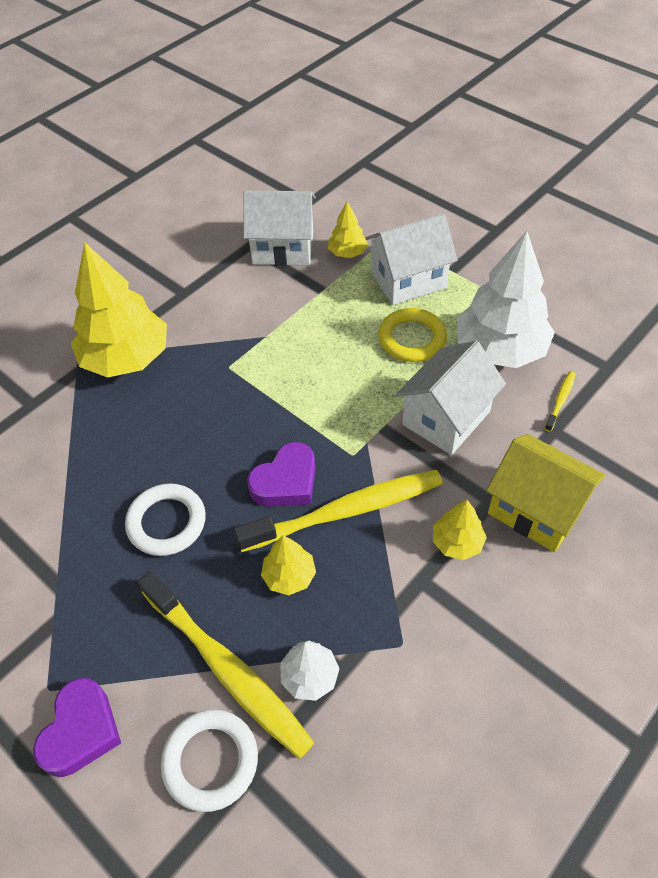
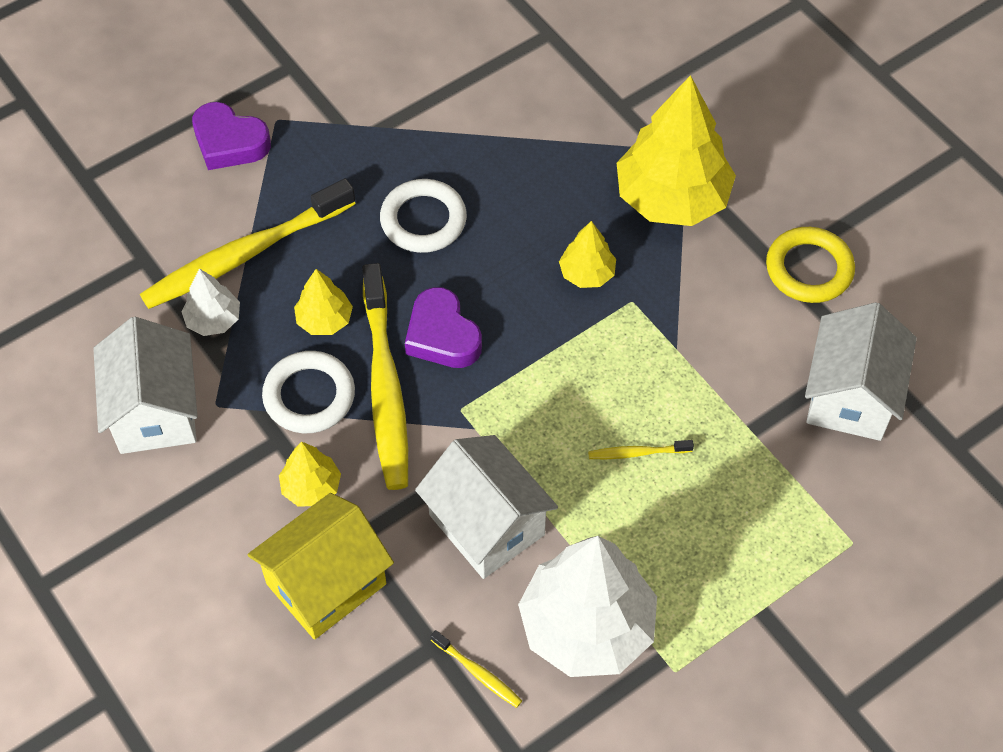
camera: 100 degrees right, 5 degrees up
(210, 761) = (167, 233): white ring -> white ring (309, 396)
(347, 253) = (825, 478): yellow tree -> yellow tree (587, 273)
(358, 344) = (637, 453): none -> yellow toothbrush
(408, 280) = (751, 545): white house -> white house (155, 411)
(412, 339) = (632, 520): yellow ring -> yellow ring (809, 269)

